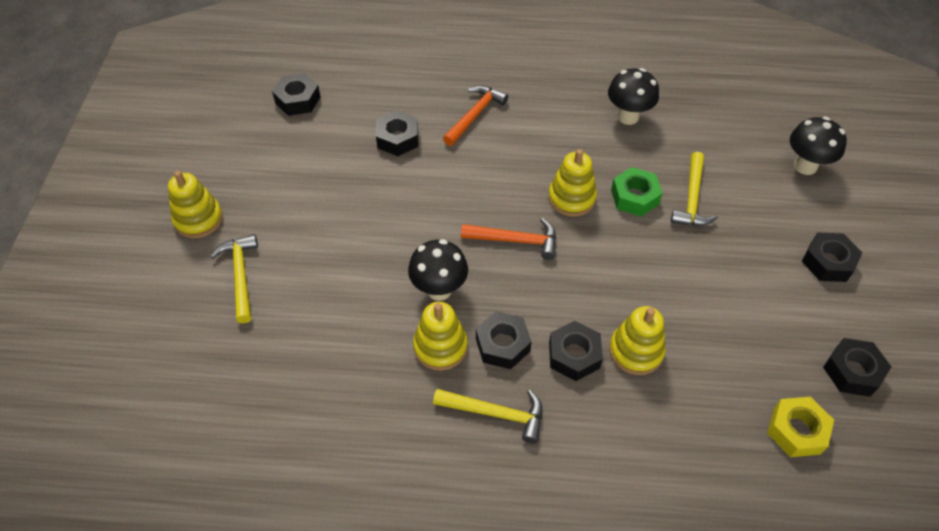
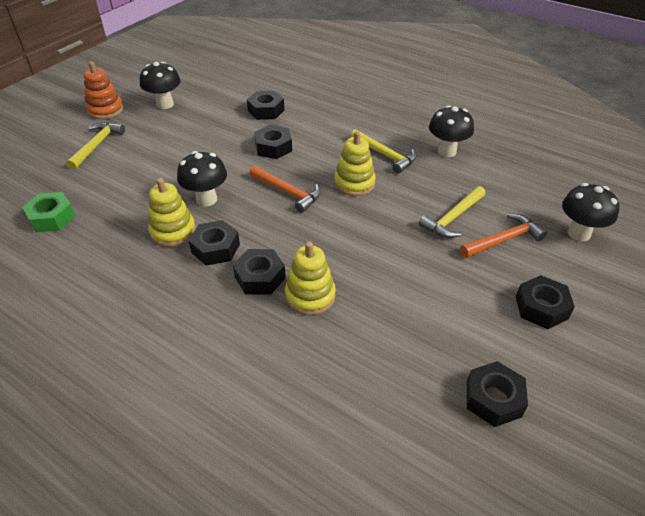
camera: 30 degrees right, 10 degrees down
(198, 219) = (105, 110): yellow stacking toy -> orange stacking toy
(267, 179) = (165, 104): none -> black mushroom
(298, 100) = (225, 73): black nut -> black nut (273, 147)
(474, 115) = (331, 115): orange hammer -> orange hammer (503, 239)
(496, 413) = (168, 287): yellow hammer -> yellow hammer (385, 155)
(634, 197) = (405, 200): green nut -> green nut (52, 218)
(796, 431) = (396, 417): yellow nut -> none

